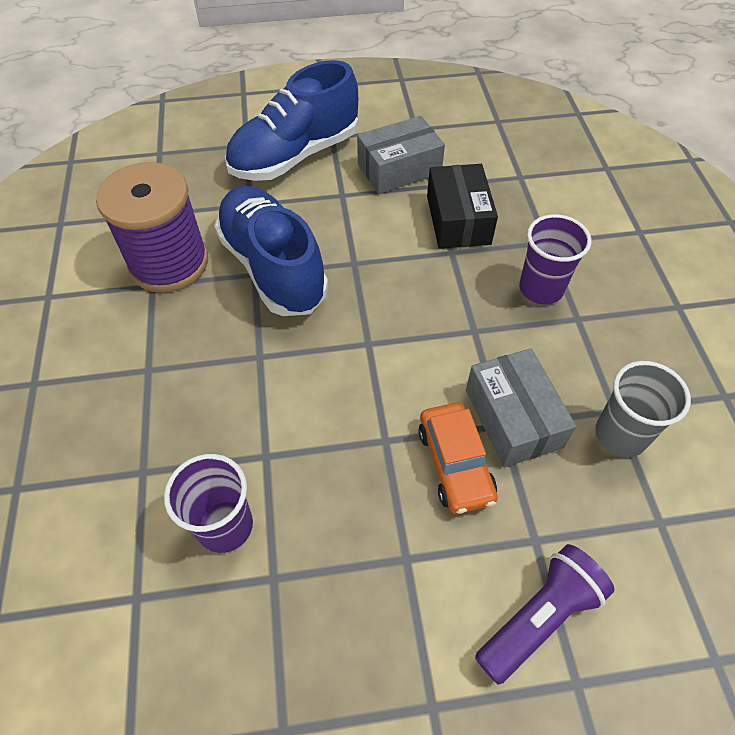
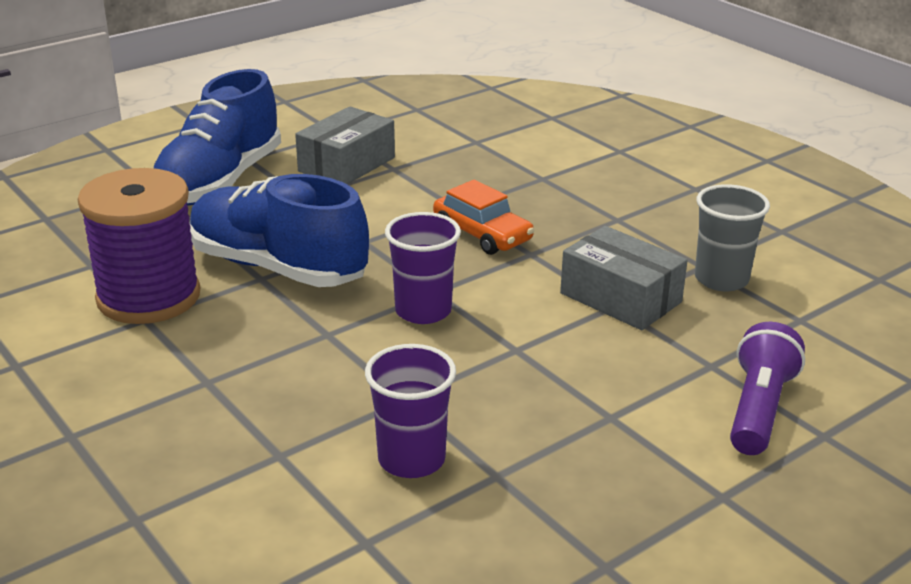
camera: 30 degrees left, 25 degrees down
(455, 463) = (596, 342): orange car -> orange car (482, 234)
(458, 220) = (443, 185): black box -> none
(541, 289) = (566, 209): purple cup -> purple cup (423, 311)

